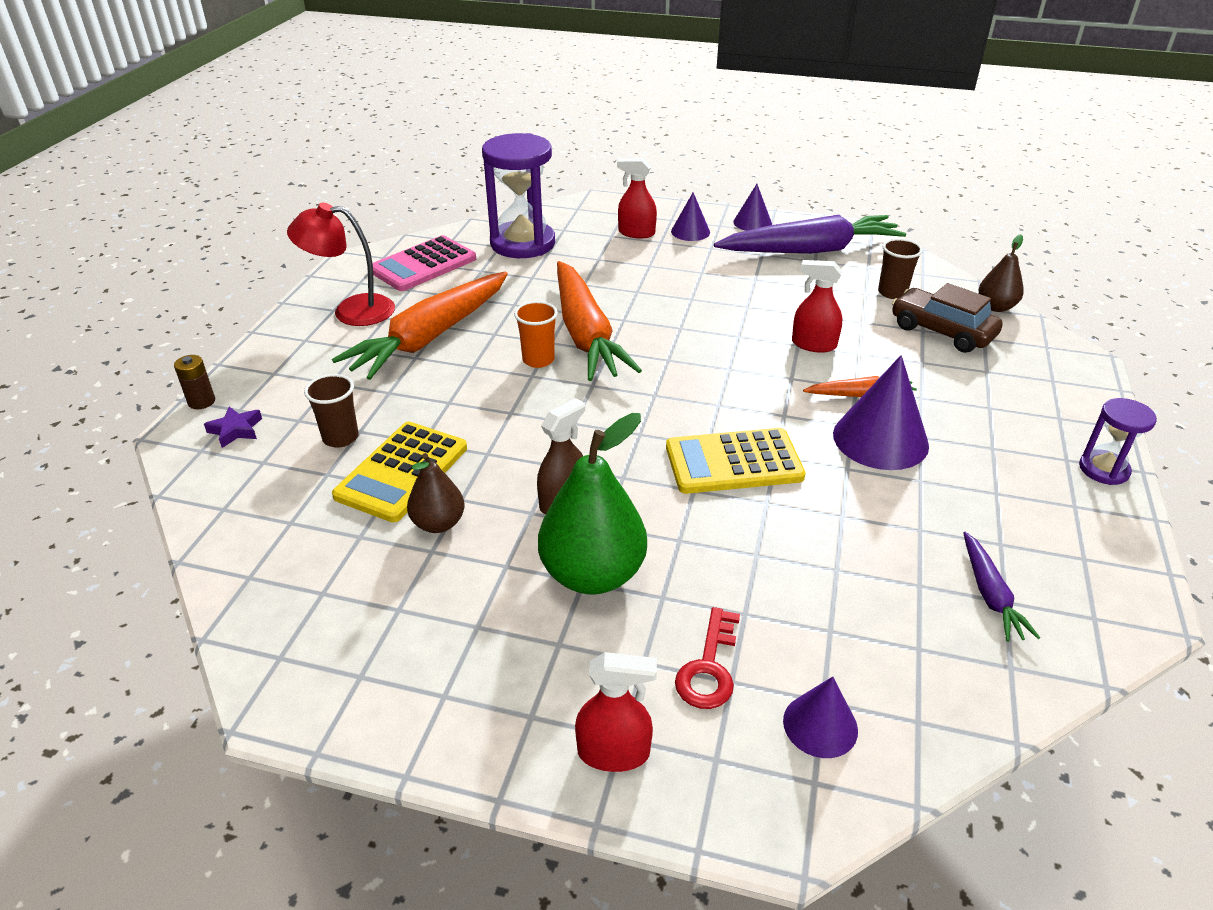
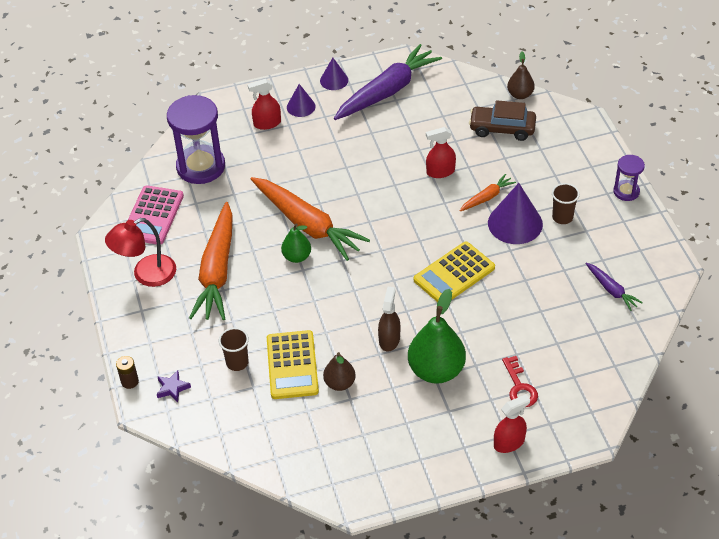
camera: 30 degrees left, 10 degrees up
(538, 360) = (297, 257): orange cup -> green pear
(820, 725) = (579, 387): purple cone -> none
(892, 293) = (457, 108): brown cup -> brown cup (562, 217)

